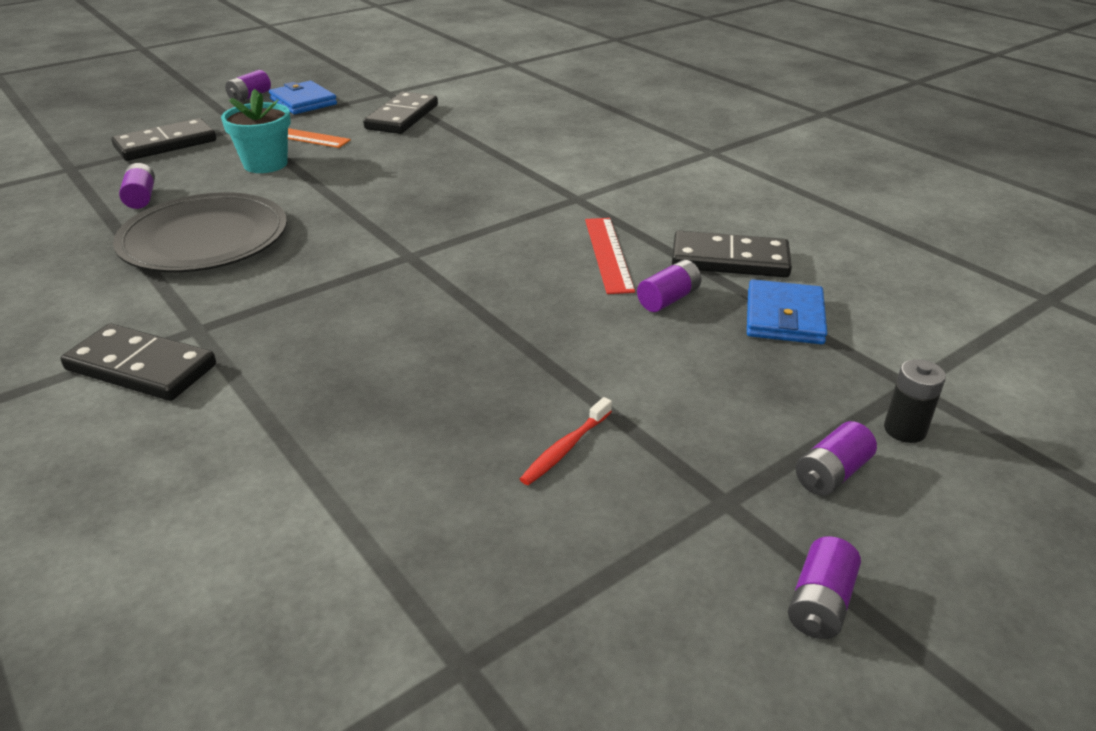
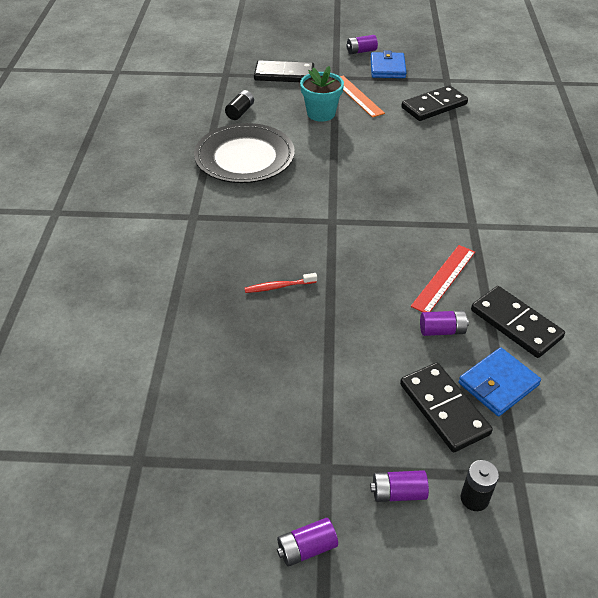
camera: 40 degrees right, 10 degrees up
(141, 197) = (240, 112): purple battery -> black battery
(141, 368) = (153, 227): black domino -> black domino (443, 409)
(565, 448) = (284, 388): red toothbrush -> red toothbrush (279, 286)

